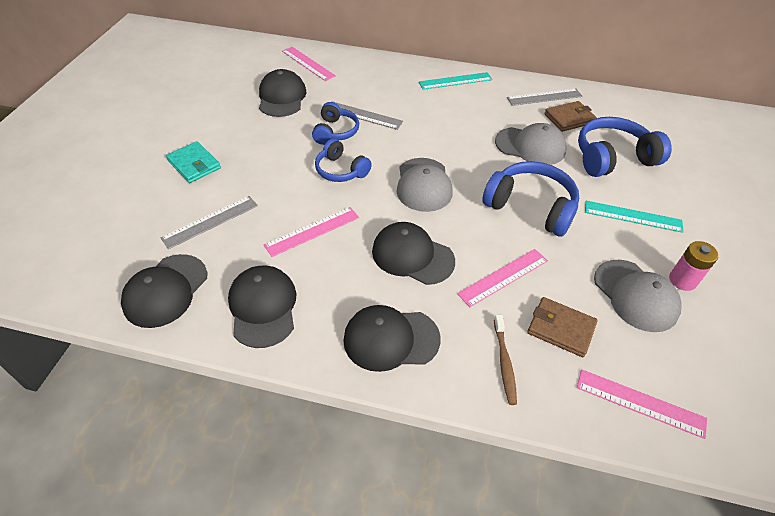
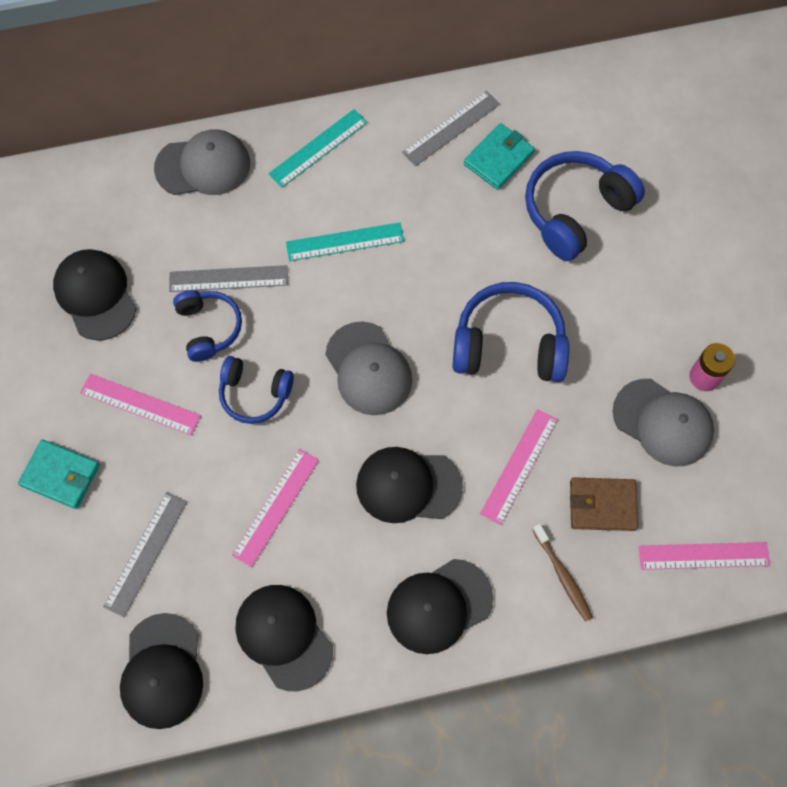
camera: 25 degrees left, 20 degrees up
(308, 63) = (88, 205): pink ruler -> pink ruler (140, 404)
(530, 146) = (469, 237): grey cap -> grey cap (203, 166)
(569, 119) = (498, 159): brown wallet -> turquoise wallet
(633, 216) = (627, 304): turquoise ruler -> turquoise ruler (345, 242)

